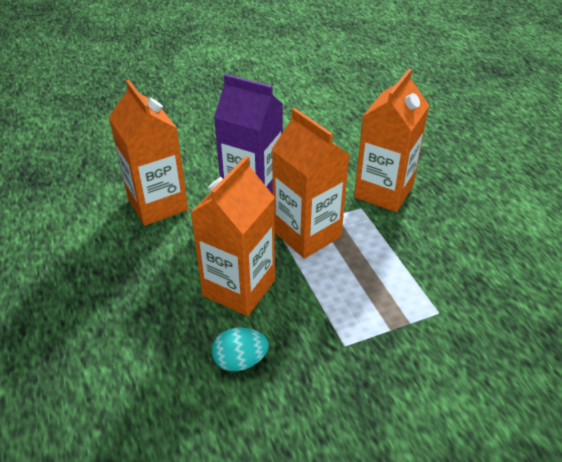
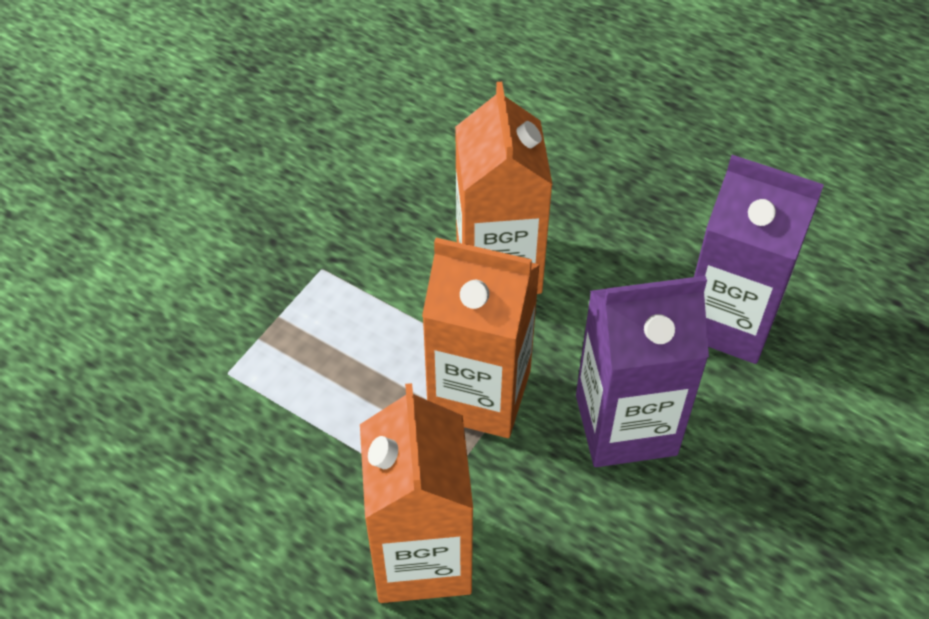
camera: 145 degrees right, 10 degrees up
(157, 204) = (729, 320): orange carton -> purple carton
(240, 361) = (422, 192): turquoise egg -> none

